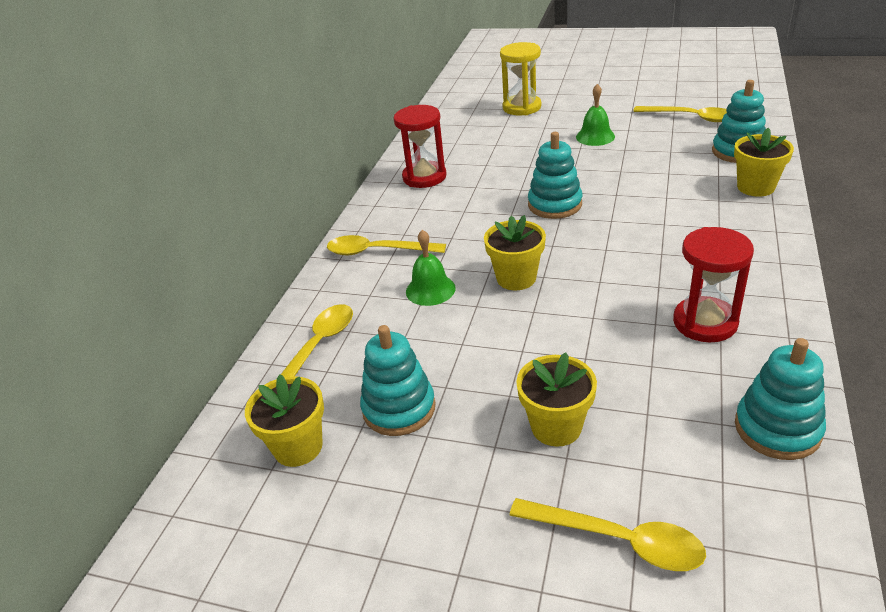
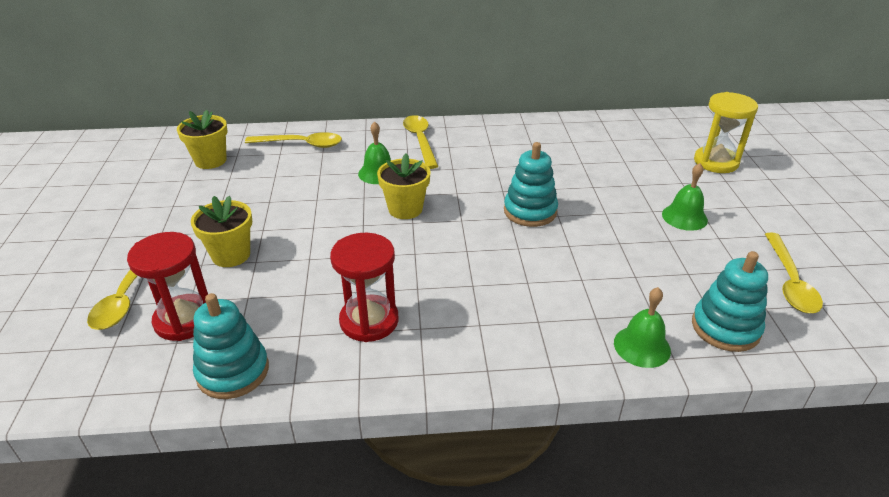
camera: 65 degrees right, 0 degrees up
(399, 408) = (246, 187): turquoise stacking toy -> none
(424, 177) = (541, 137): red hourglass -> red hourglass (184, 320)
(755, 187) = (642, 346): yellow flower pot -> green bell

